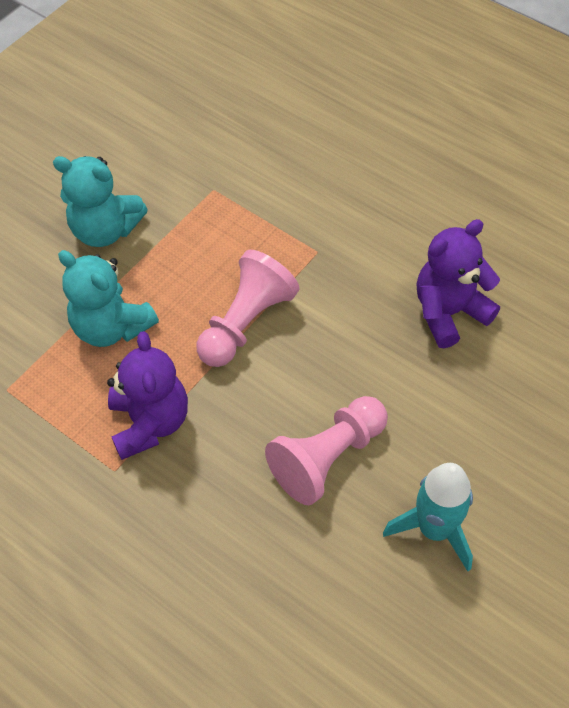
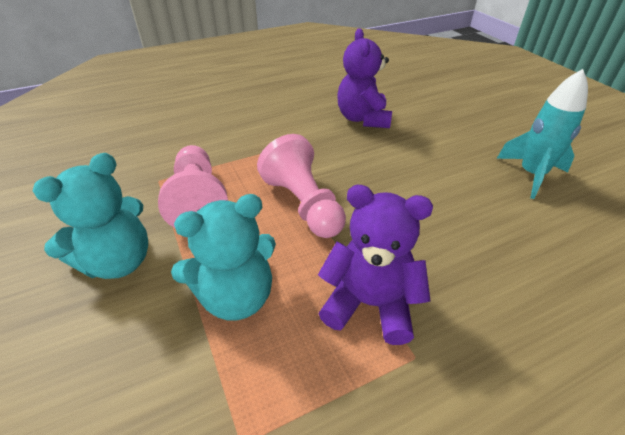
camera: 65 degrees left, 15 degrees down
(328, 458) = (455, 203): pink pawn -> pink pawn (198, 200)

